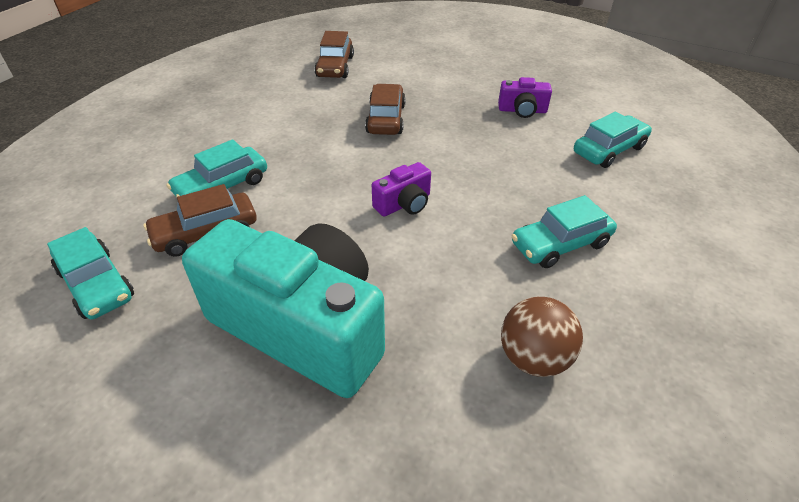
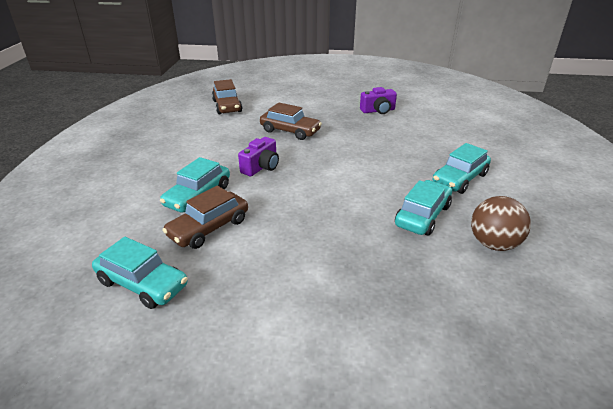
camera: 20 degrees left, 10 degrees down
(302, 327) = (331, 267): turquoise camera -> none
(386, 119) = (290, 131): brown car -> brown car turned 135 degrees clockwise
(404, 204) = (343, 178): purple camera -> purple camera (261, 167)
(609, 150) = (448, 123): turquoise car -> turquoise car (422, 215)

